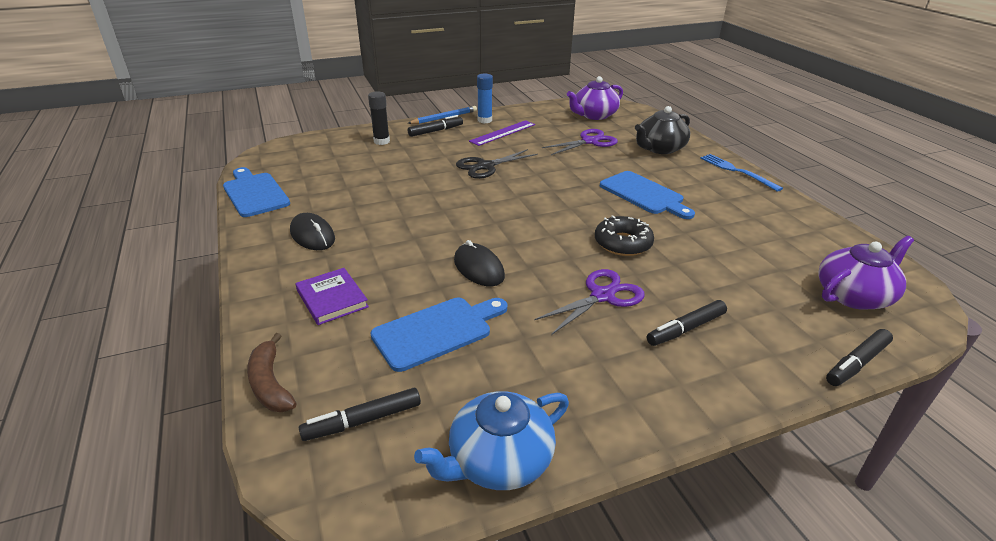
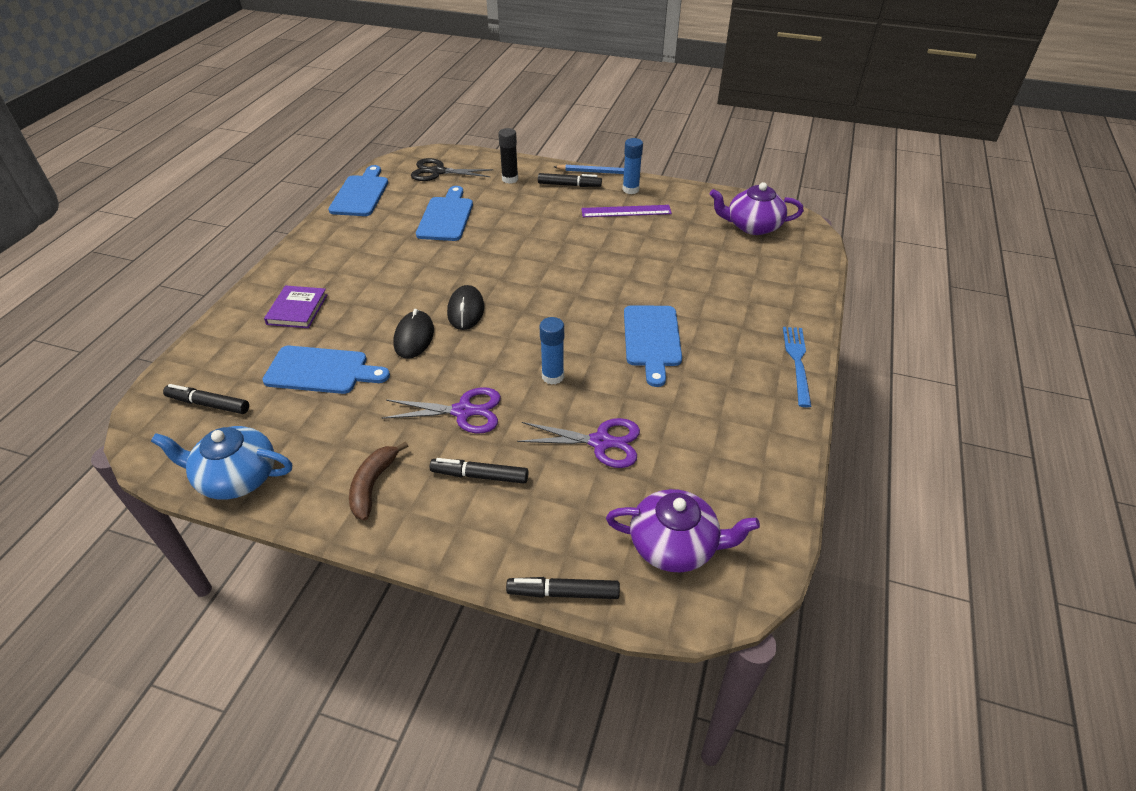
camera: 40 degrees right, 10 degrees up
(270, 384) = (198, 350): brown banana -> brown banana (373, 485)
(312, 235) = (349, 250): black mouse -> black mouse (466, 310)
(367, 181) = (446, 217): none -> blue cutting board
(485, 166) = (556, 243): black scissors -> black scissors (438, 172)
(590, 141) = (695, 256): purple scissors -> purple scissors (601, 442)
(623, 243) = (552, 376): black donut -> blue glue stick
(659, 148) = (756, 296): black teapot -> none

